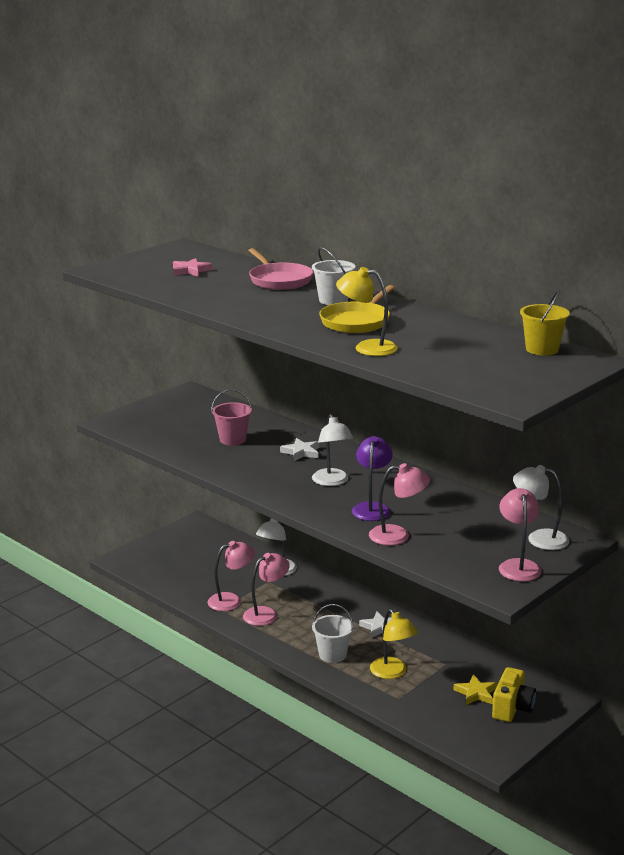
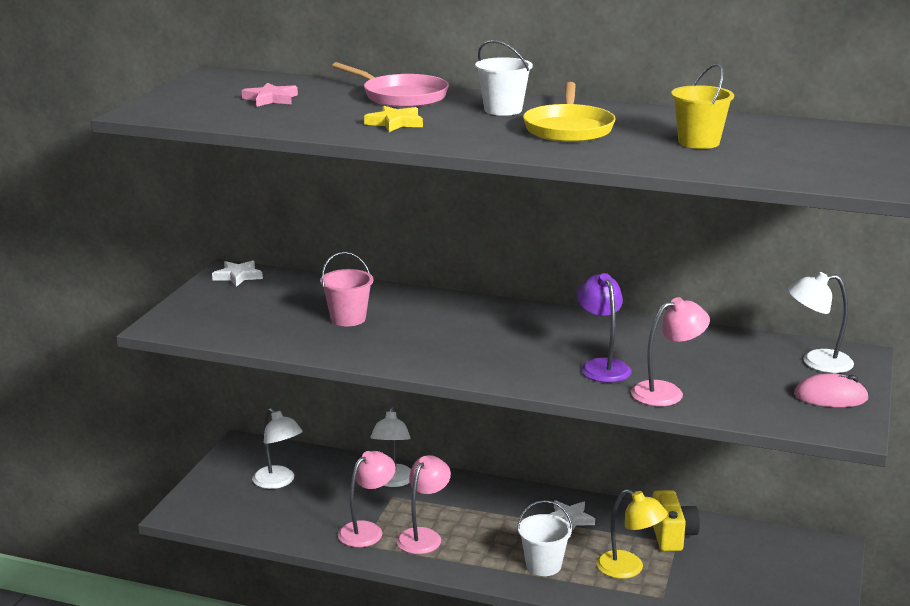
camera: 25 degrees left, 0 degrees up
(301, 452) = (448, 318): white star -> white star (238, 276)
(332, 482) = (523, 345): white lamp -> white lamp (278, 482)
(367, 348) = (627, 154): yellow lamp -> none
(476, 693) = (737, 567): yellow star -> yellow star (395, 123)
(512, 708) = (789, 574): yellow camera -> yellow camera (672, 535)
(518, 565) = (830, 397): pink lamp -> pink mouse
(542, 349) = (817, 130): yellow bucket -> yellow bucket (698, 142)

